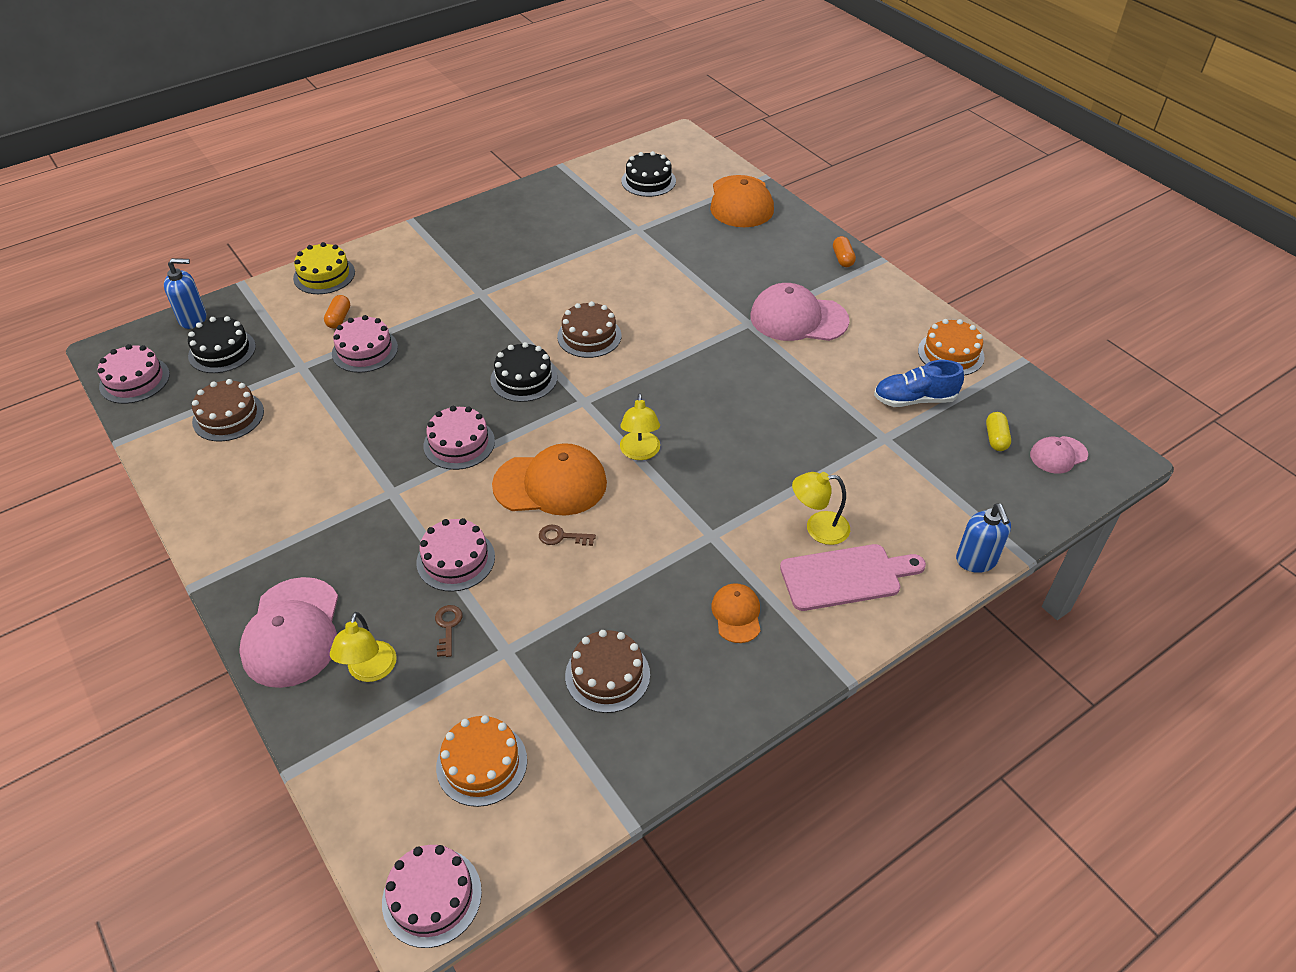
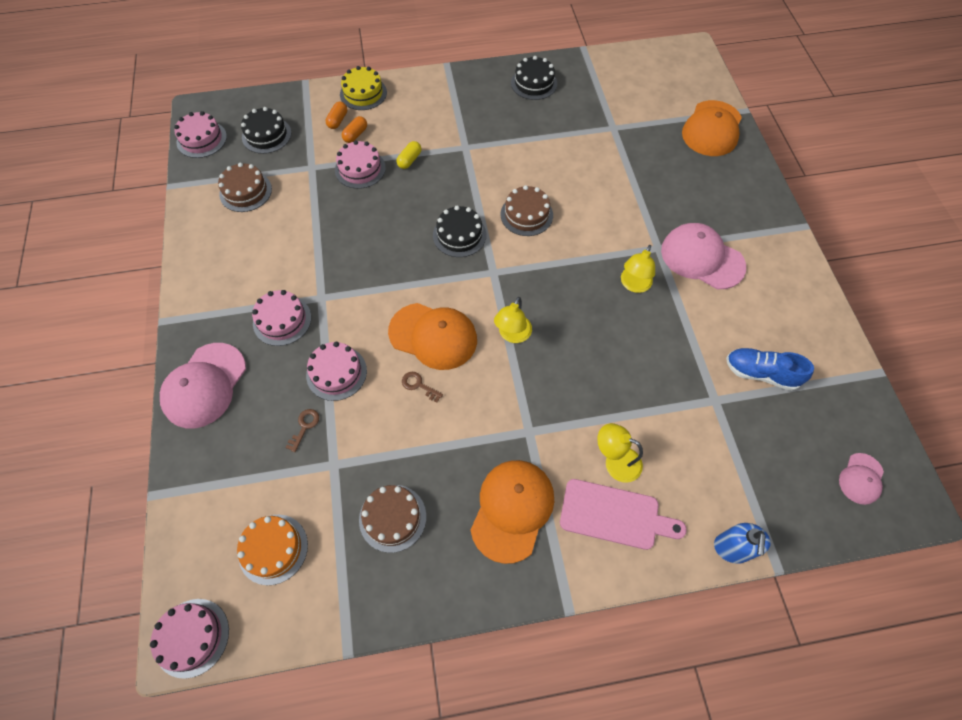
camera: 25 degrees right, 15 degrees up
(193, 319) = (260, 101): blue soap dispenser -> none
(370, 671) = (238, 439): yellow lamp -> yellow lamp (633, 285)
(459, 443) = (386, 274): pink cake -> pink cake (282, 320)
(648, 181) = (645, 84): black cake -> black cake (534, 83)
(736, 614) = (512, 510): orange cap -> orange cap, size x1.87
(842, 258) = (771, 213): orange capsule -> orange capsule (337, 120)
(950, 354) = (817, 341): orange cake -> none
(995, 438) = (812, 439): yellow capsule -> yellow capsule (409, 160)
(1058, 455) = (861, 479): pink cap -> pink cap turned 60 degrees counterclockwise

